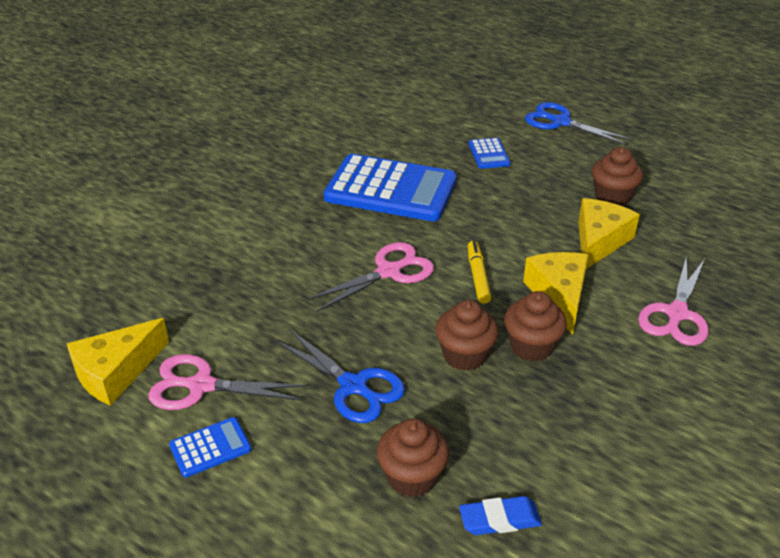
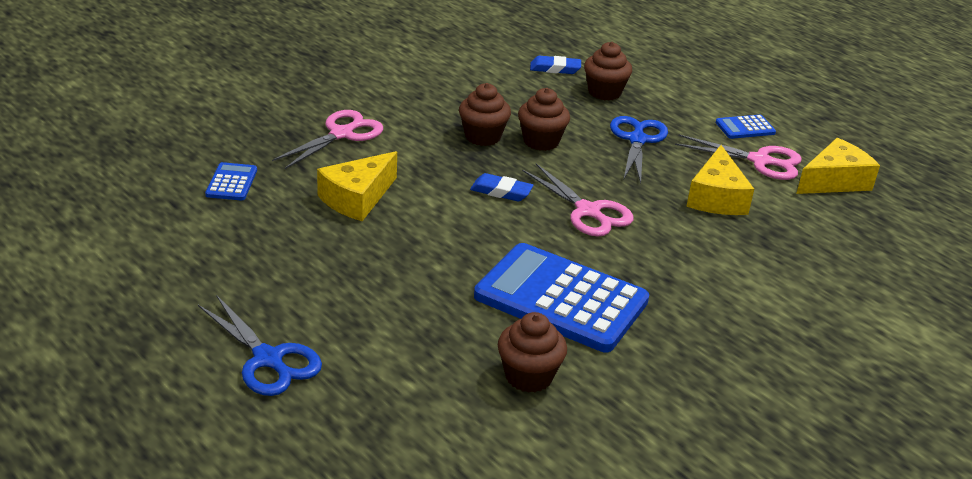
camera: 170 degrees left, 5 degrees down
(353, 386) = (637, 140): blue scissors -> blue scissors turned 45 degrees clockwise
(388, 272) = (588, 211): pink scissors -> pink scissors turned 105 degrees counterclockwise
(478, 276) = (501, 192): yellow marker -> blue eraser
(488, 154) = (410, 325): blue calculator -> blue calculator (231, 182)
(559, 295) = (434, 164): yellow cheese -> yellow cheese (716, 197)
(612, 197) = (299, 239): brown cupcake -> brown cupcake (528, 376)

